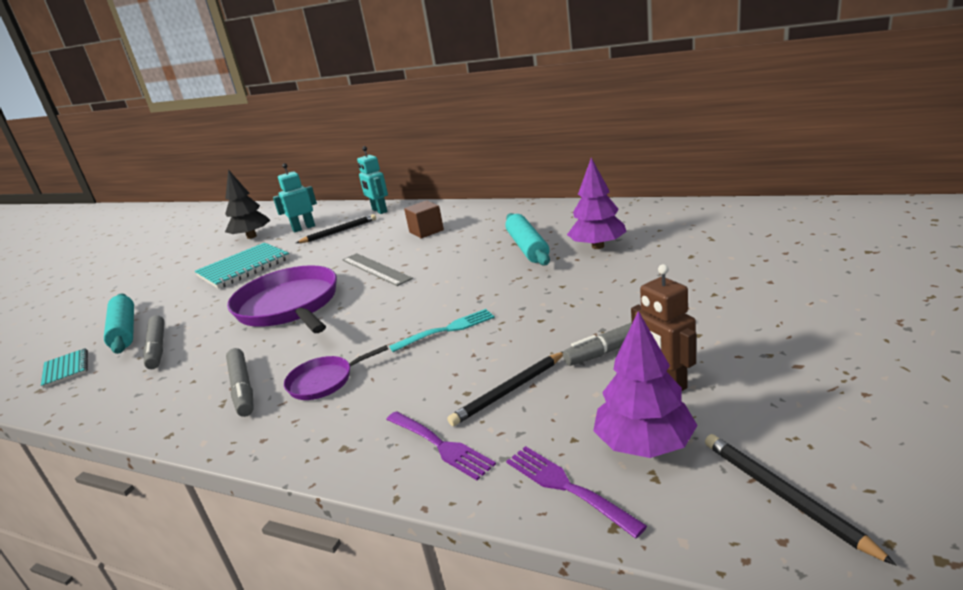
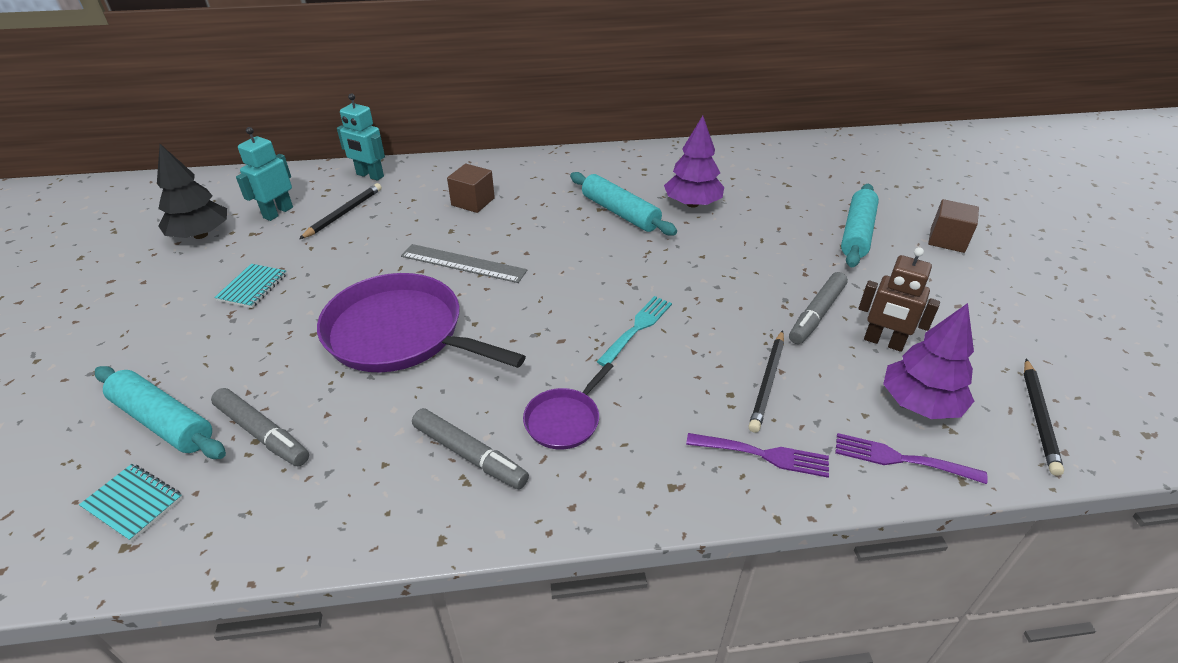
camera: 35 degrees left, 15 degrees up
(244, 268) = (252, 287): turquoise notebook -> turquoise notebook, size x0.54
(743, 285) = (856, 233): none -> turquoise rolling pin
(784, 496) = (1039, 418): black pencil -> black pencil turned 105 degrees counterclockwise
(854, 303) = (947, 240): none -> brown cube

